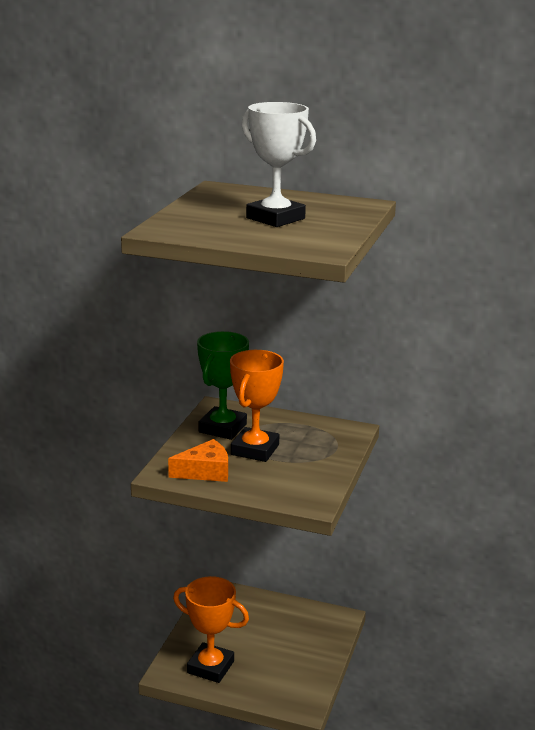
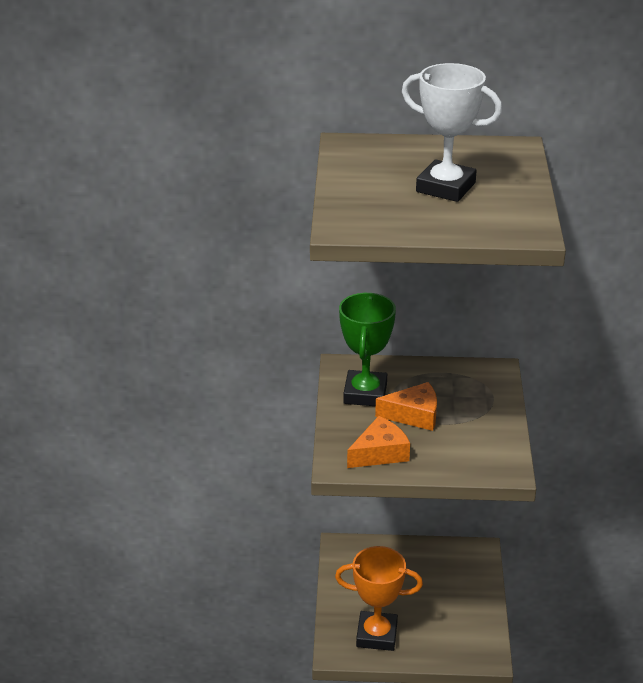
camera: 15 degrees left, 10 degrees up
(255, 450) = (414, 415): orange trophy -> orange cheese

